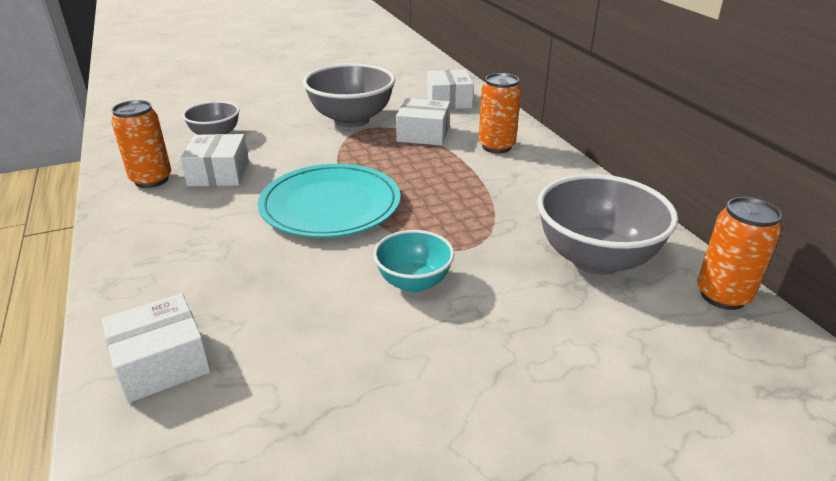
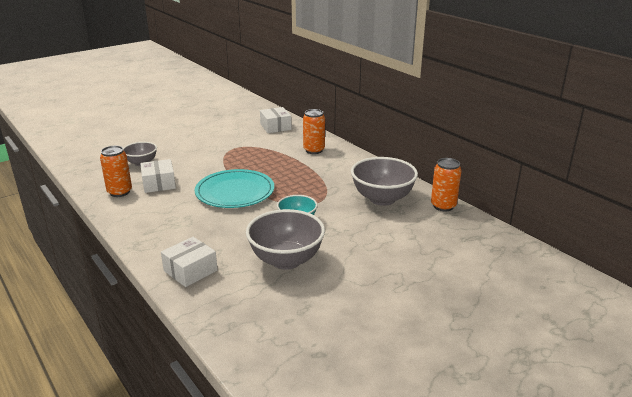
camera: 15 degrees left, 5 degrees down
(351, 120) = (221, 144): grey bowl -> grey bowl (286, 260)
(423, 134) = (269, 148): white box -> none

